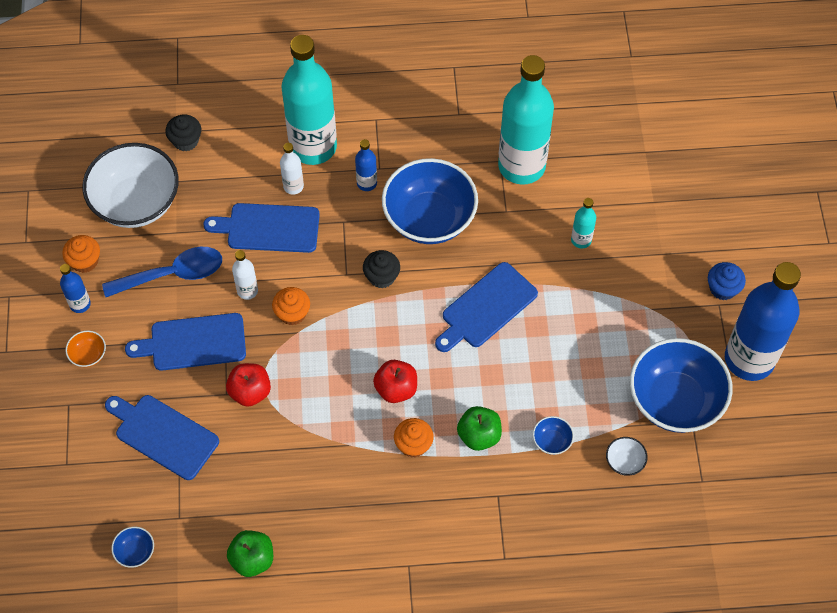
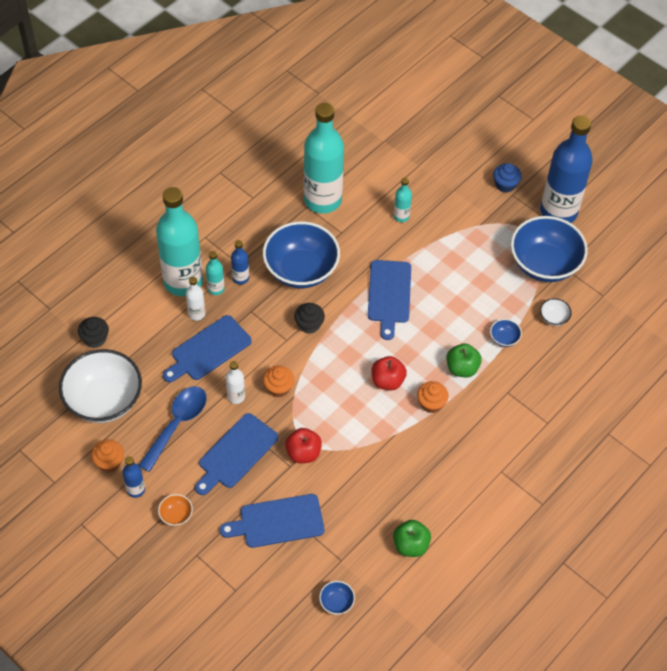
camera: 45 degrees left, 5 degrees down
(334, 176) = (216, 289): none -> turquoise bottle

